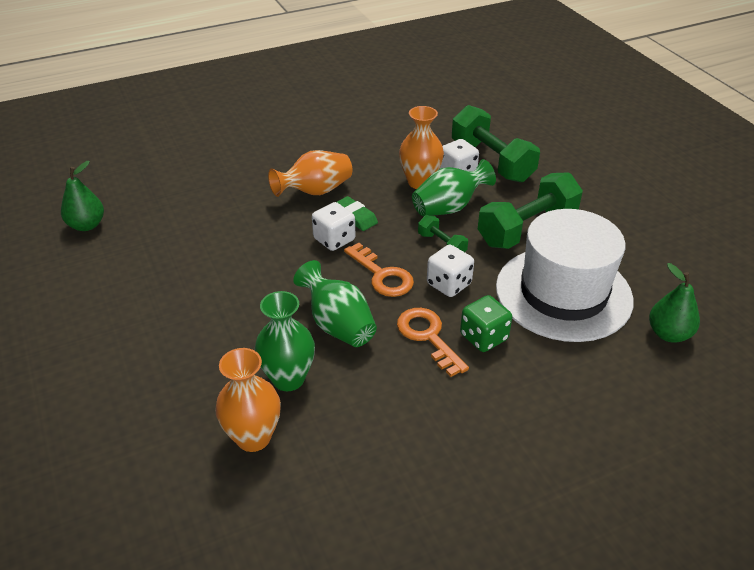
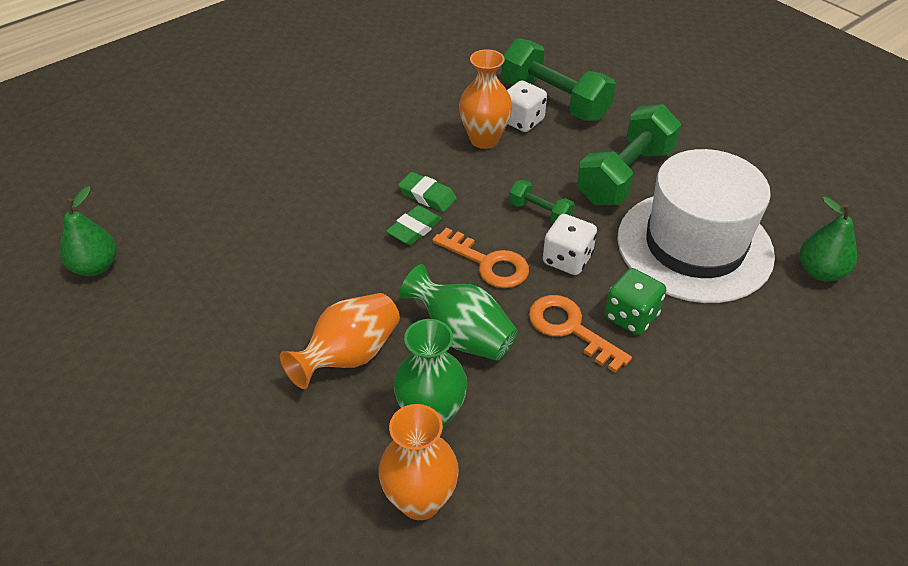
camera: 15 degrees left, 5 degrees up
(315, 191) = (367, 171): orange vase -> orange vase (349, 356)
(334, 239) = (414, 229): white dice -> green eraser
(449, 208) = (530, 165): green vase -> none

